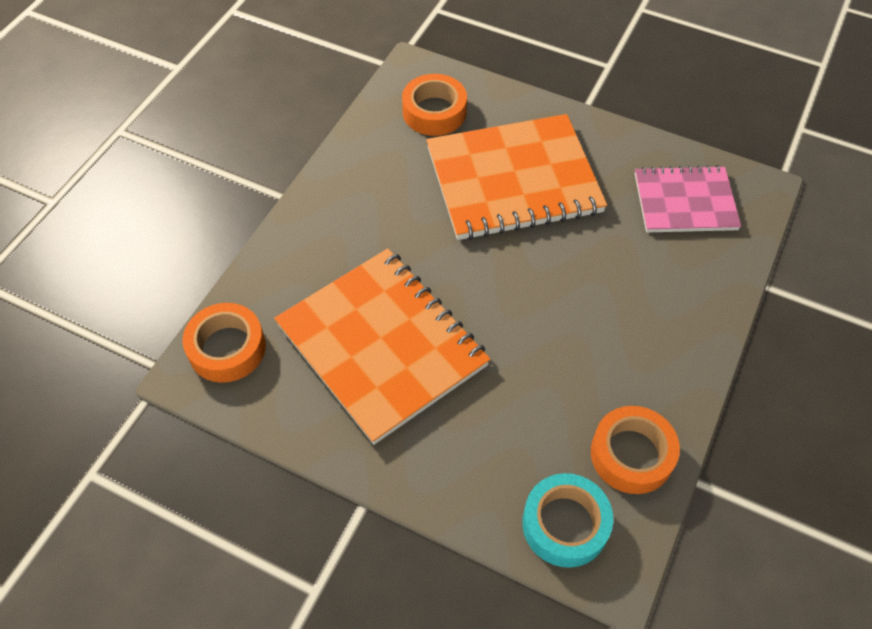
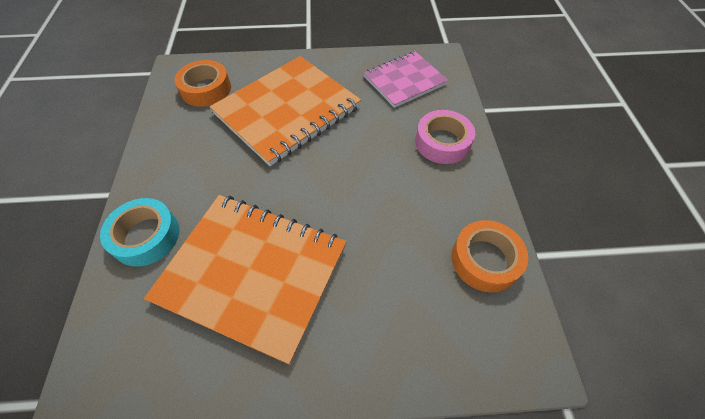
camera: 30 degrees left, 0 degrees up
(227, 348) = (110, 348): orange tape -> none
(565, 524) = (477, 342): turquoise tape -> turquoise tape (146, 236)
(677, 303) = (442, 142): none -> pink tape

